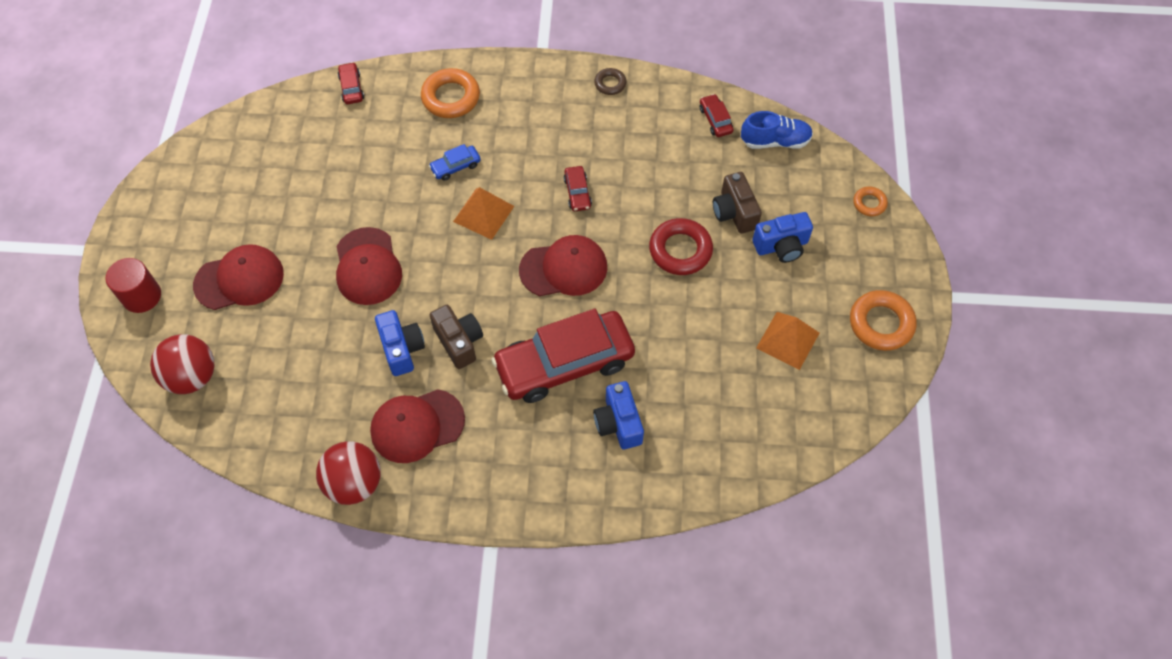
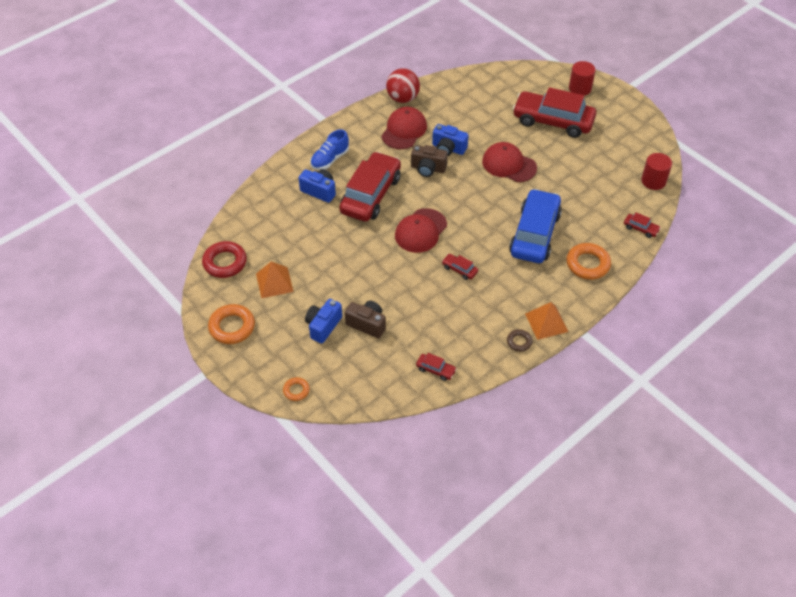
camera: 135 degrees right, 10 degrees down
(192, 376) = (515, 82): red ball -> none
(239, 279) = (553, 121): red cap -> red car
(260, 120) = (653, 181): none -> red cylinder
(455, 166) = (534, 234): blue car -> blue car, size x2.48
(483, 213) = (491, 224): orange pyramid -> orange pyramid (546, 322)
(680, 250) = (374, 283): red ring -> red ring (225, 262)
(775, 141) = (387, 385): blue shoe -> blue shoe (330, 159)

